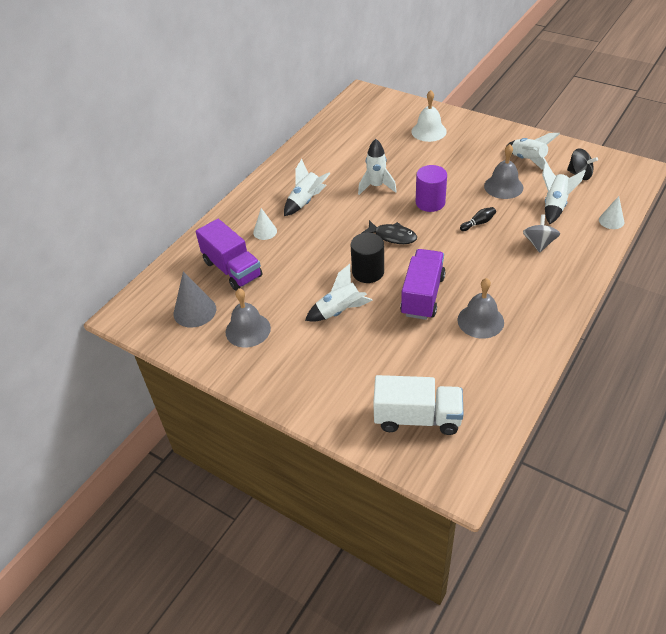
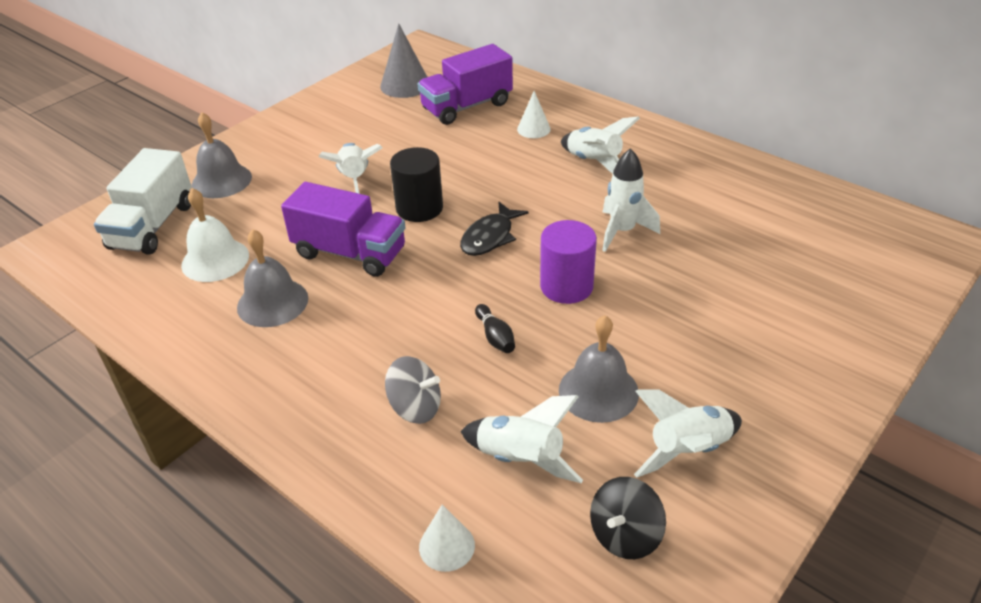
camera: 95 degrees right, 5 degrees down
(248, 330) = (358, 117): grey bell -> grey bell (221, 181)
(428, 131) = (801, 312): white bell -> white bell (215, 260)

